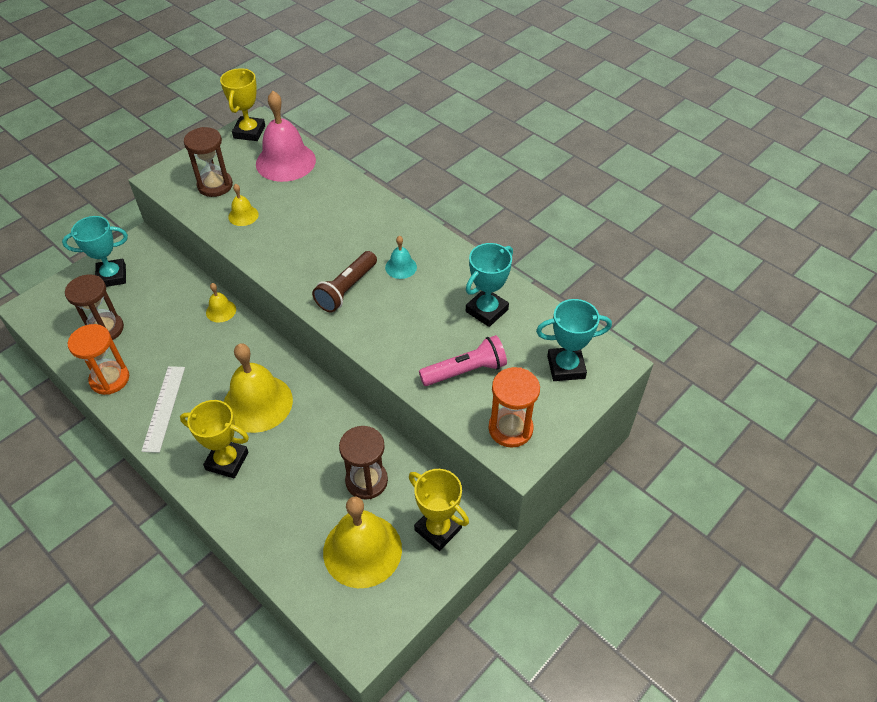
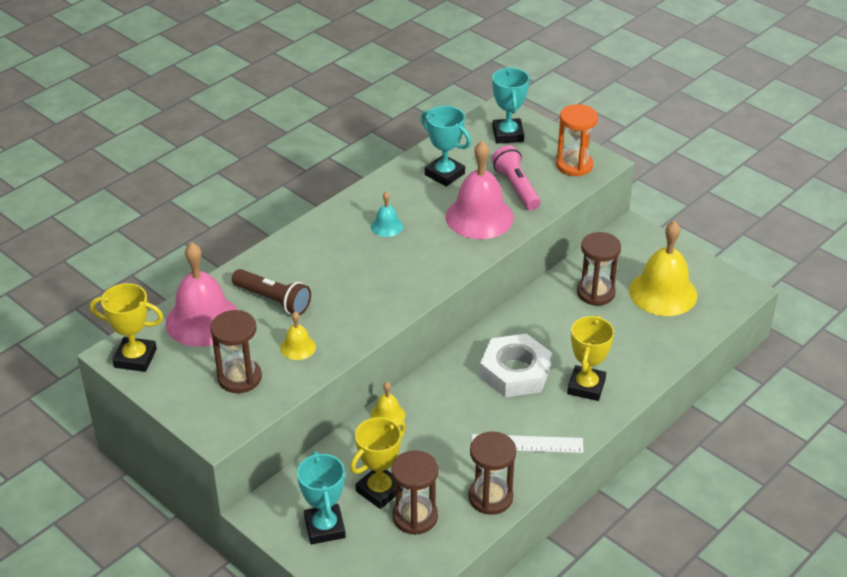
camera: 90 degrees left, 10 degrees down
(110, 379) = (490, 497): orange hourglass -> brown hourglass
(257, 403) = (515, 372): yellow bell -> white nut
(346, 289) = (417, 261): brown flashlight -> brown flashlight (273, 300)
(413, 337) = (479, 217): none -> pink bell
(438, 529) = (636, 250): yellow trophy -> yellow trophy (379, 490)

